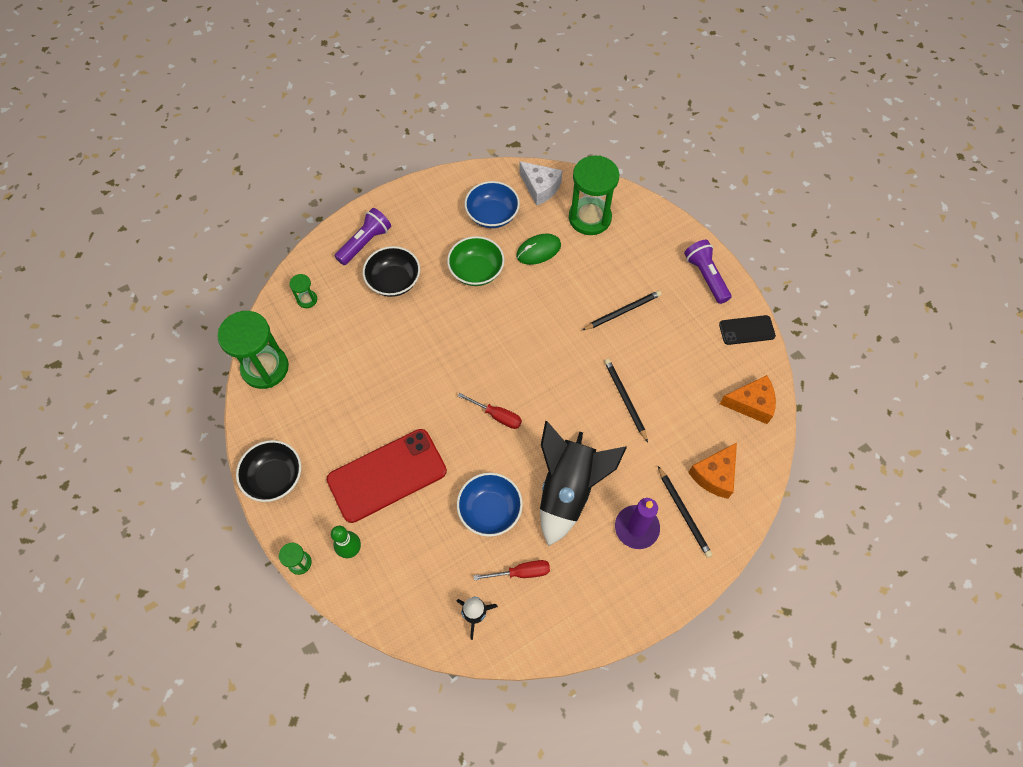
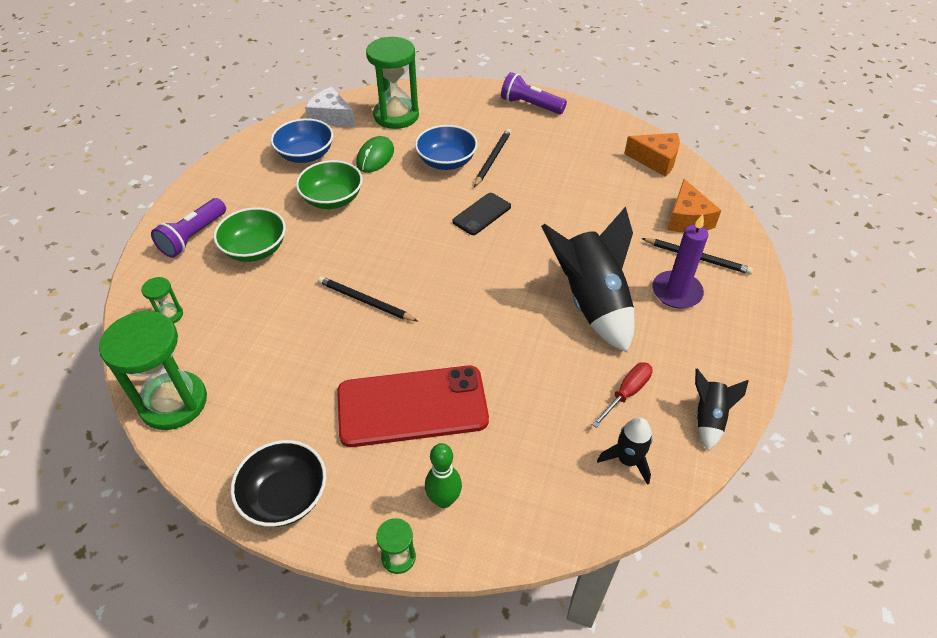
camera: 40 degrees left, 15 degrees down
(365, 243) = (193, 237): purple flashlight -> purple flashlight turned 150 degrees counterclockwise
(387, 475) = (412, 406): red phone -> red phone turned 60 degrees clockwise
(394, 281) = (255, 249): black bowl -> green bowl
(490, 510) = (543, 365): blue bowl -> blue bowl (446, 161)
(497, 416) = (468, 289): red screwdriver -> none
(540, 188) = (331, 117): white cheese -> white cheese turned 150 degrees counterclockwise
(554, 632) = (708, 418): none -> black rocket
(625, 399) = (562, 212): black pencil -> black pencil (365, 301)
(746, 330) = (598, 120): black phone -> black phone (482, 214)
(751, 404) = (656, 160): orange cheese -> orange cheese turned 60 degrees clockwise

